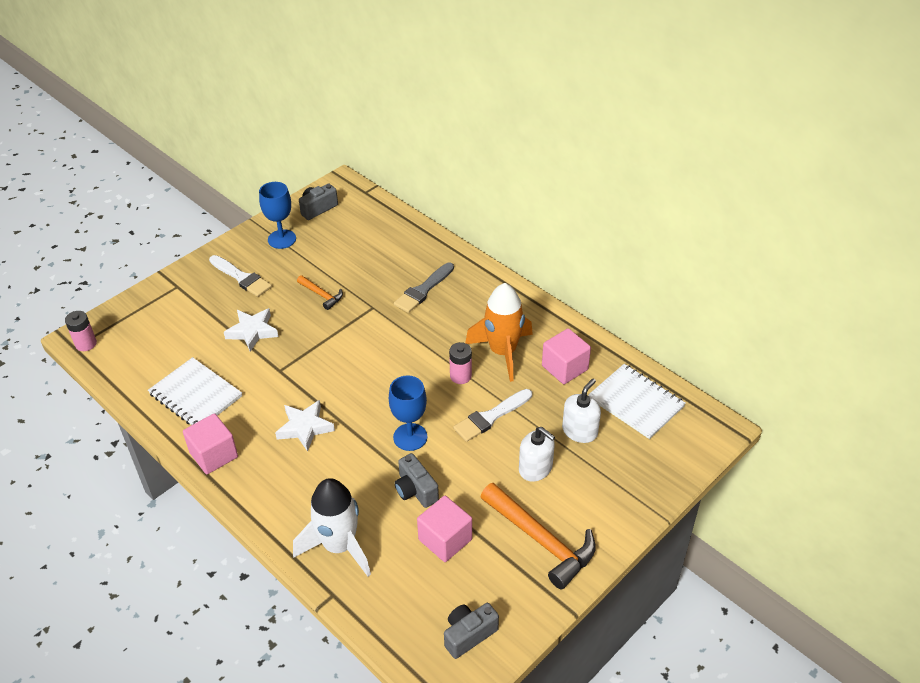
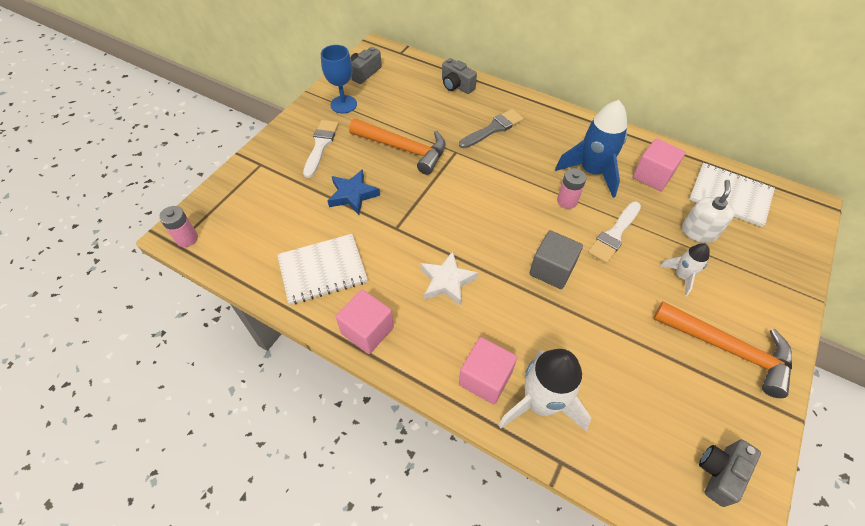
camera: 15 degrees left, 10 degrees up
(196, 395) = (322, 270): white notebook -> white notebook turned 45 degrees counterclockwise
(242, 278) = (320, 145): white brush -> white brush turned 105 degrees counterclockwise
(252, 331) = (353, 195): white star -> blue star
(321, 295) = (403, 148): orange hammer -> orange hammer, size x1.97
(410, 437) = (552, 270): blue goblet -> grey cube
(415, 490) = (584, 323): grey camera -> grey camera (456, 86)
(423, 290) = (493, 129): grey brush -> grey brush turned 150 degrees counterclockwise
(445, 539) = (640, 370): pink cube -> pink cube (485, 378)
(502, 352) = (592, 172): orange rocket -> blue rocket
(535, 468) = (681, 276): white soap dispenser -> white rocket

